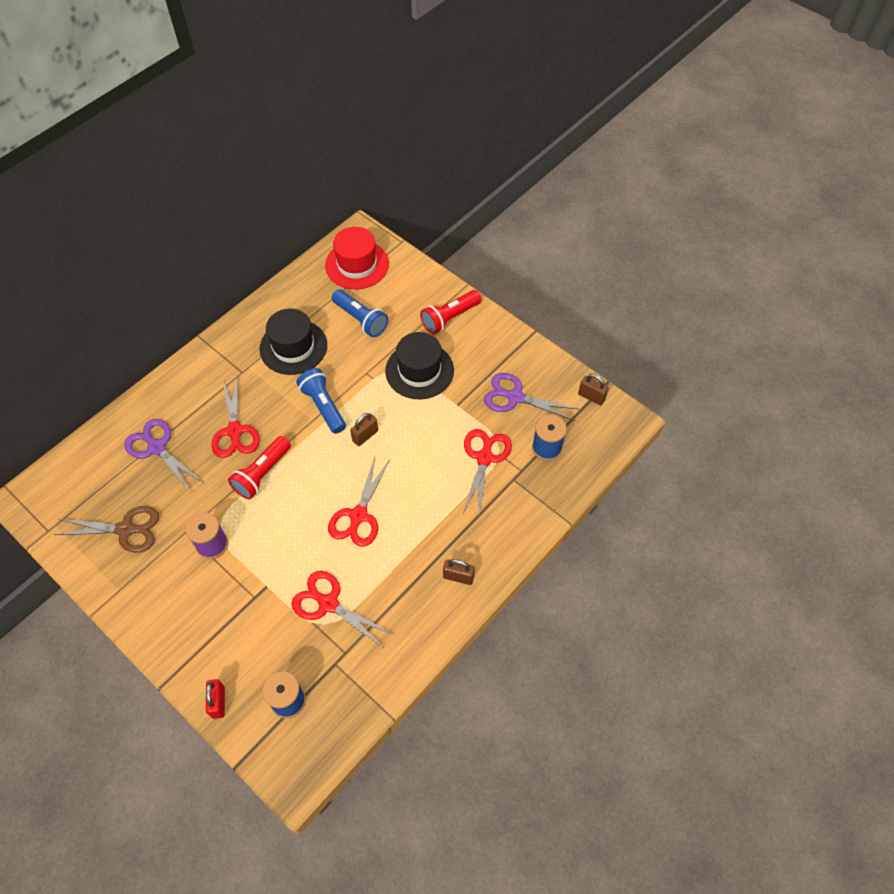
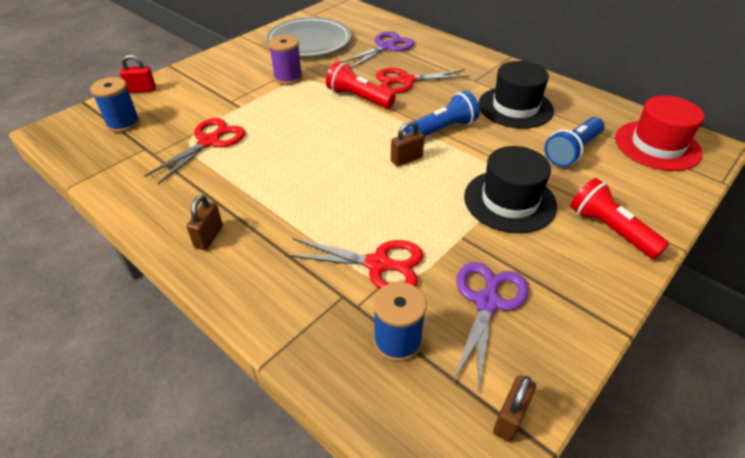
camera: 90 degrees right, 15 degrees down
(126, 529) = (309, 41): brown scissors -> grey plate
(358, 516) = (303, 157): red scissors -> none
(365, 436) = (406, 159): brown padlock -> brown padlock turned 75 degrees counterclockwise

